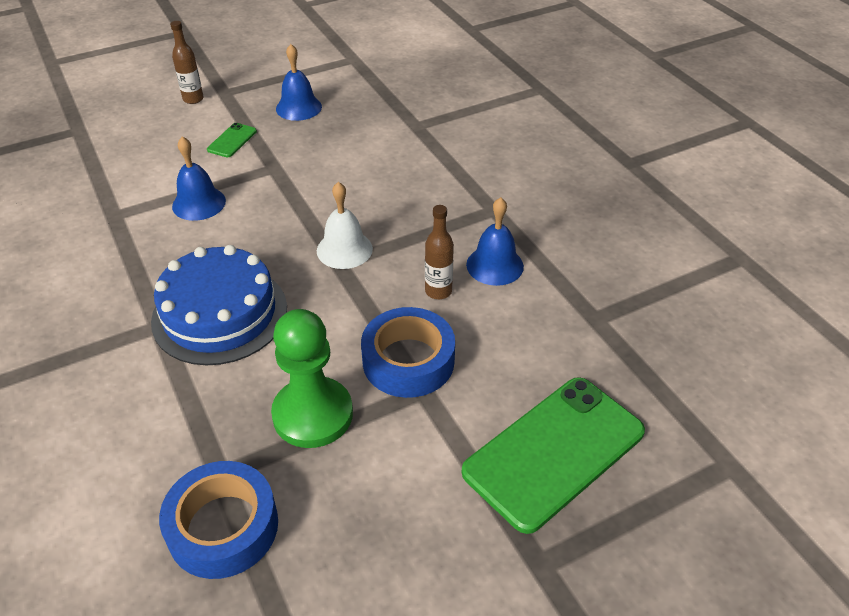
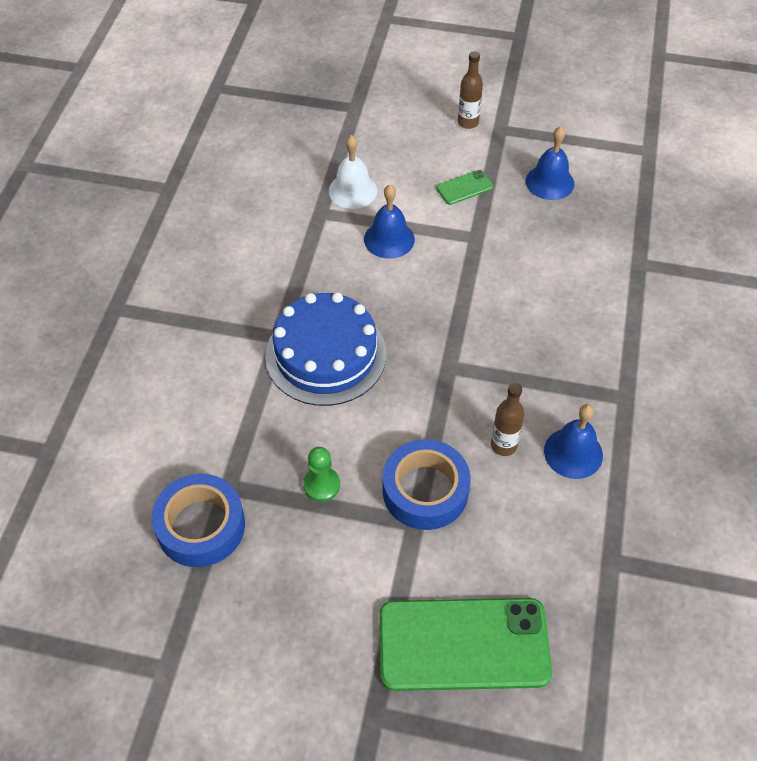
camera: 40 degrees right, 10 degrees up
(313, 414) = (321, 485): green pawn -> green pawn, size x0.53
(344, 249) = (464, 356): white bell -> white bell (353, 190)

